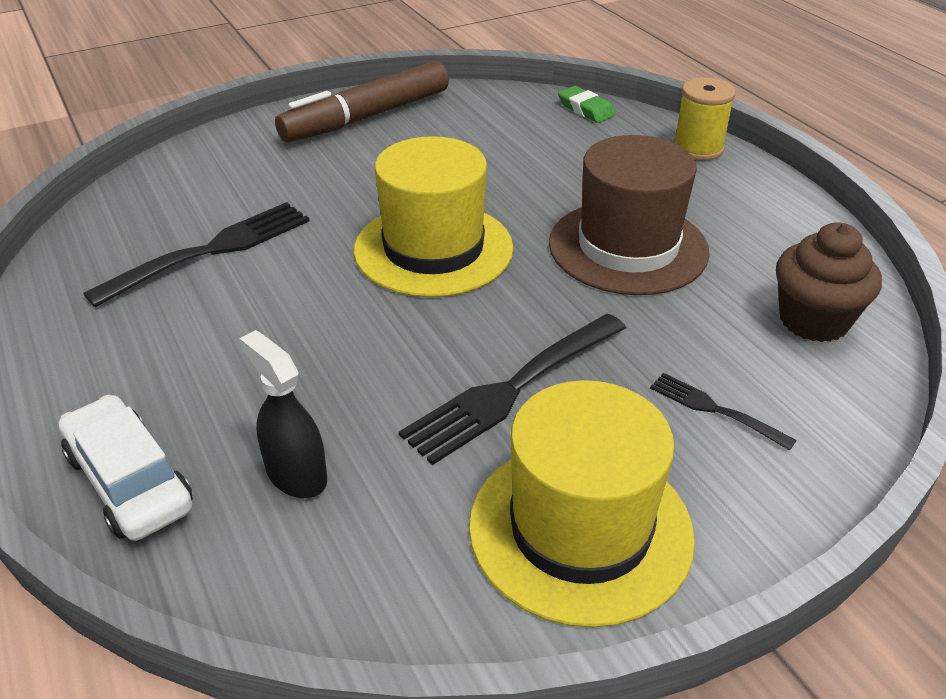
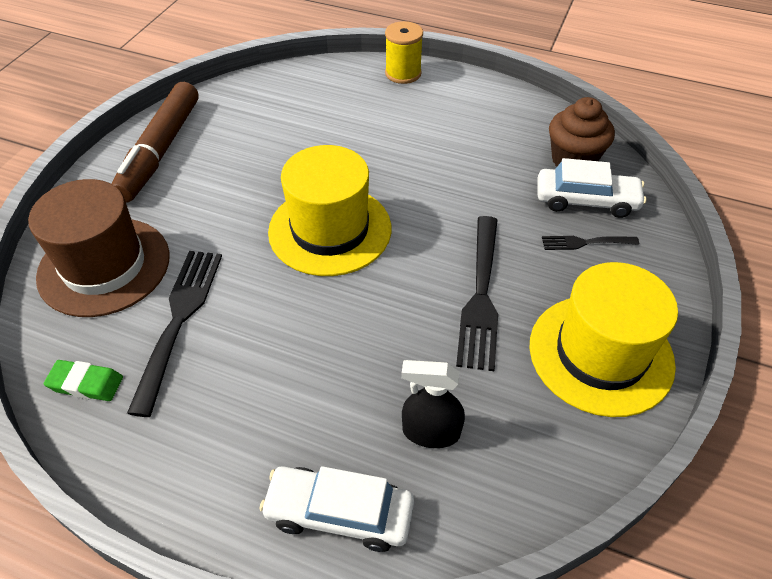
camera: 40 degrees left, 10 degrees up
(586, 109) = (305, 74): green eraser -> green eraser (86, 383)
(628, 247) = (439, 165): brown hat -> brown hat (104, 266)
(775, 369) = (586, 200): none -> white car

